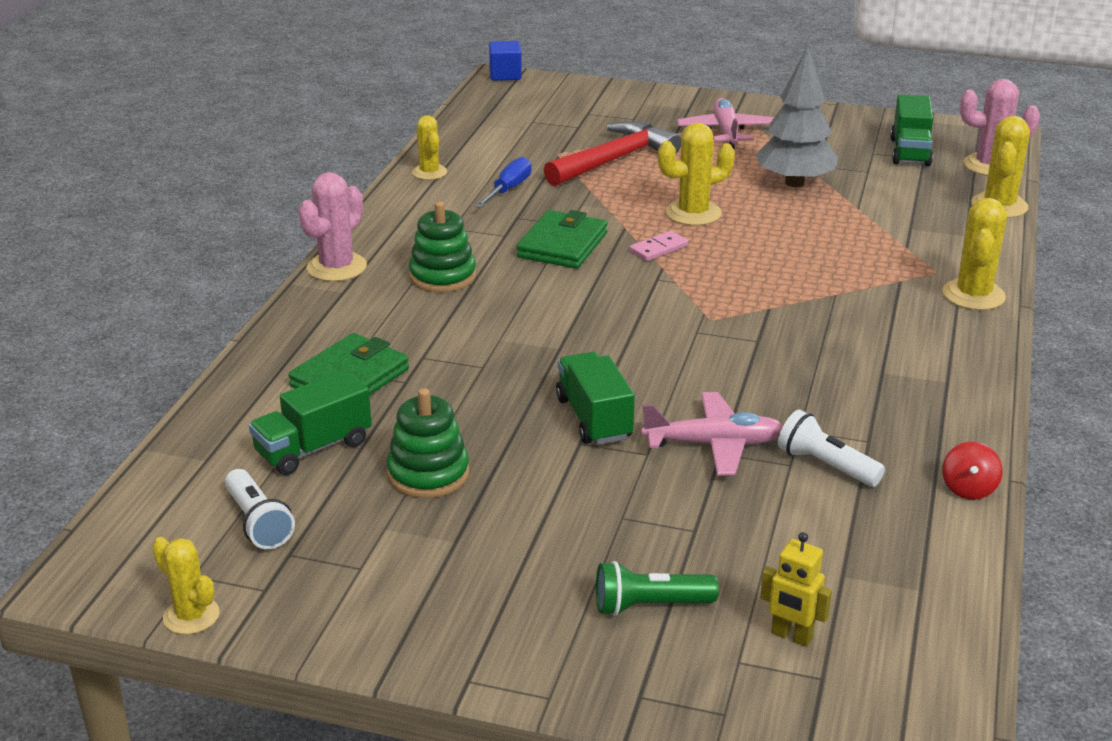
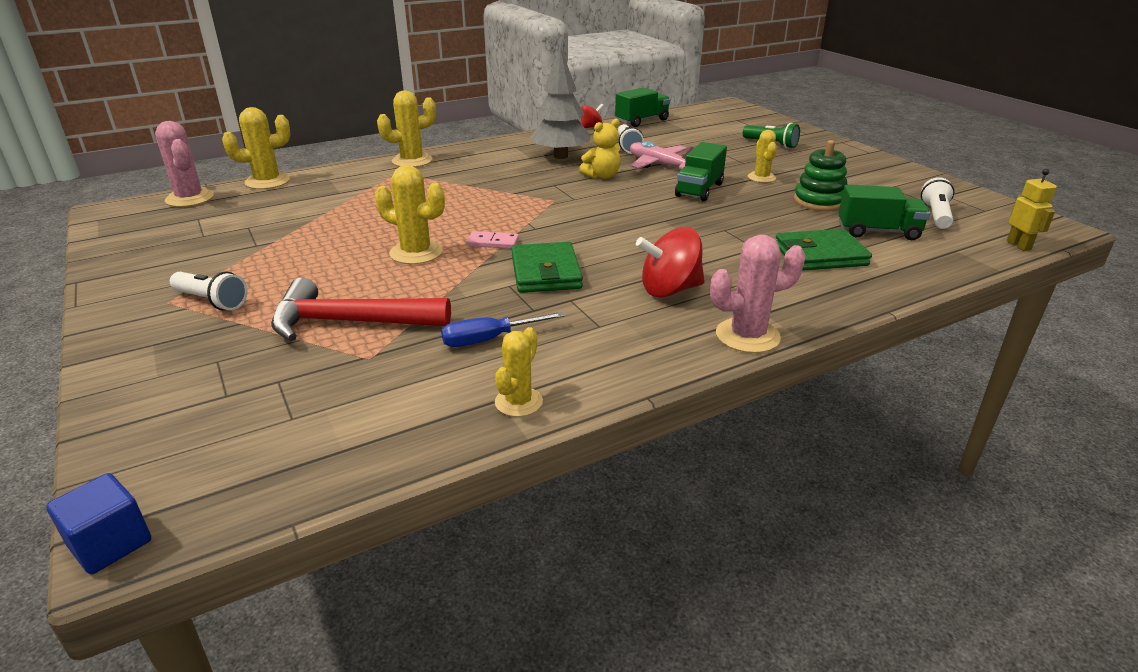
camera: 135 degrees left, 0 degrees up
(191, 616) = (991, 199): yellow cactus -> yellow cactus (761, 177)
(442, 276) = (669, 290): green stacking toy -> red spinning top
(562, 245) = (546, 272): green wallet -> green wallet turned 75 degrees counterclockwise
(726, 132) = (212, 301): pink plane -> white flashlight
(739, 383) = (602, 176): none -> yellow teddy bear
(791, 636) = (731, 126): yellow robot -> yellow robot (1019, 245)
(794, 183) = (305, 241): grey tree -> grey tree (560, 156)
(910, 152) = (186, 225): green truck -> green truck (642, 121)

